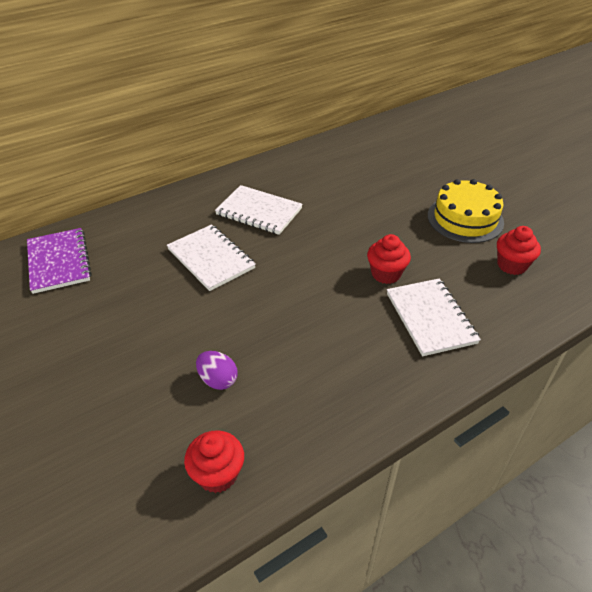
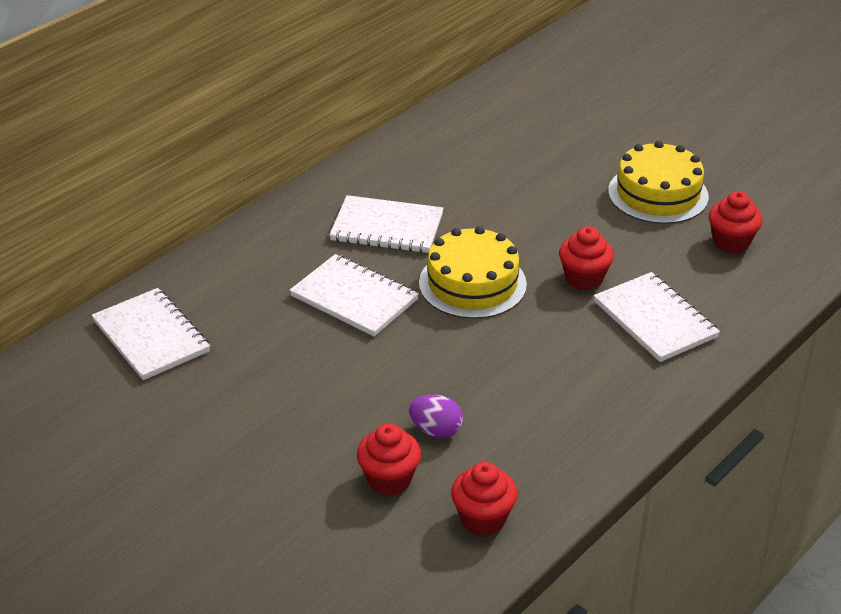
camera: 15 degrees left, 5 degrees down
(59, 262) = (151, 336): purple notebook -> white notebook
(160, 417) = (389, 479): none -> red cupcake
(300, 263) = (472, 284): none -> yellow cake

